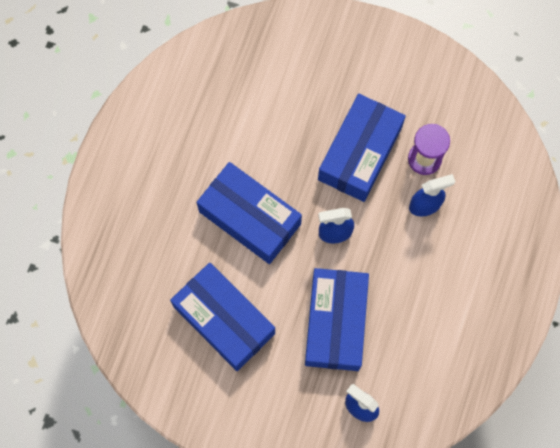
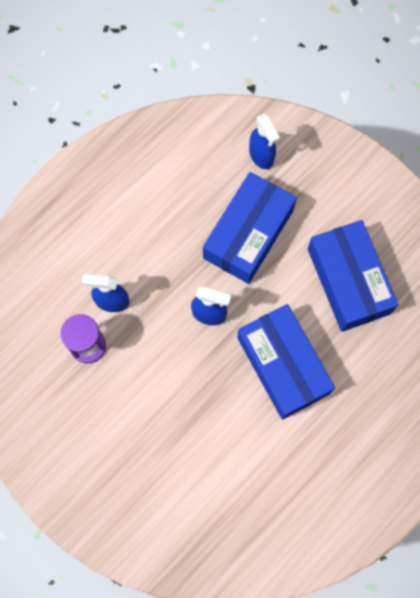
camera: 155 degrees left, 0 degrees up
(359, 153) = (147, 380): blue box -> none

